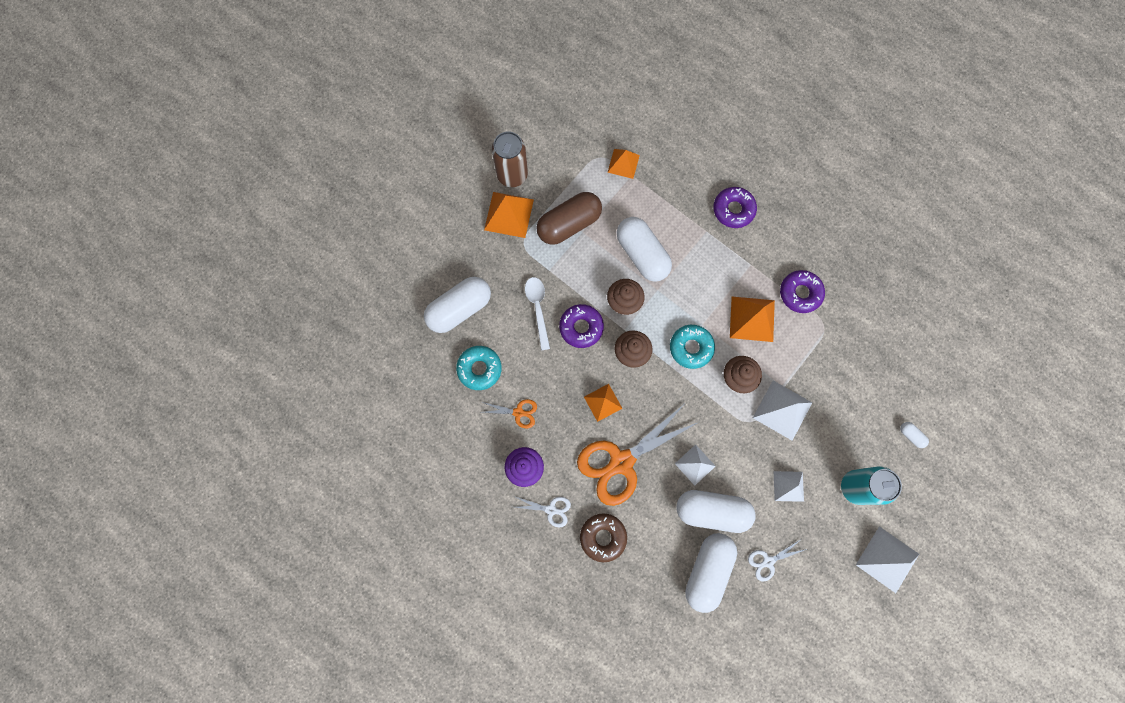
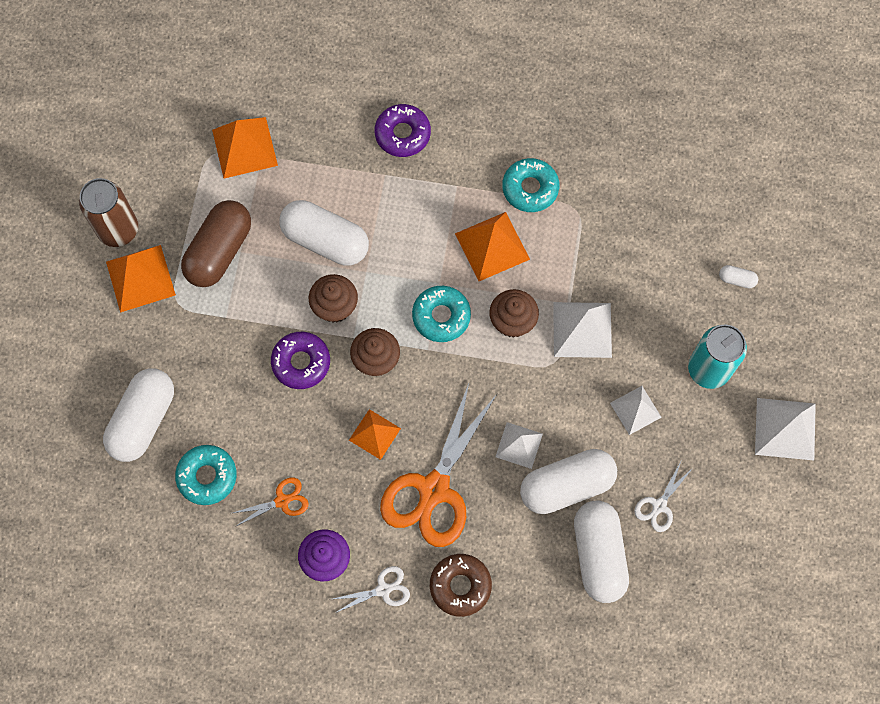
camera: 30 degrees left, 5 degrees down
(538, 308) = (237, 369): white spoon -> none
(623, 163) = (245, 147): orange pyramid -> orange pyramid, size x1.55
(800, 293) = (530, 188): purple donut -> turquoise donut

